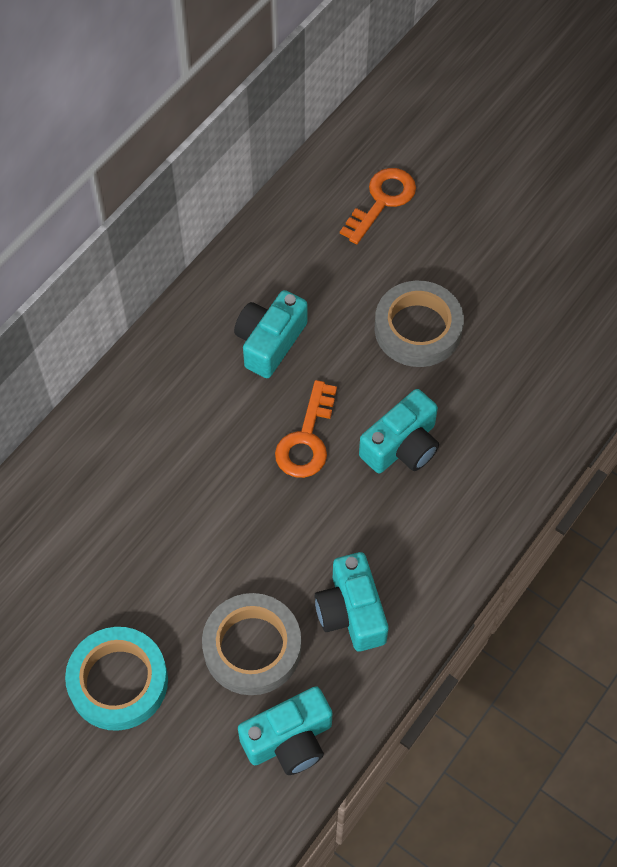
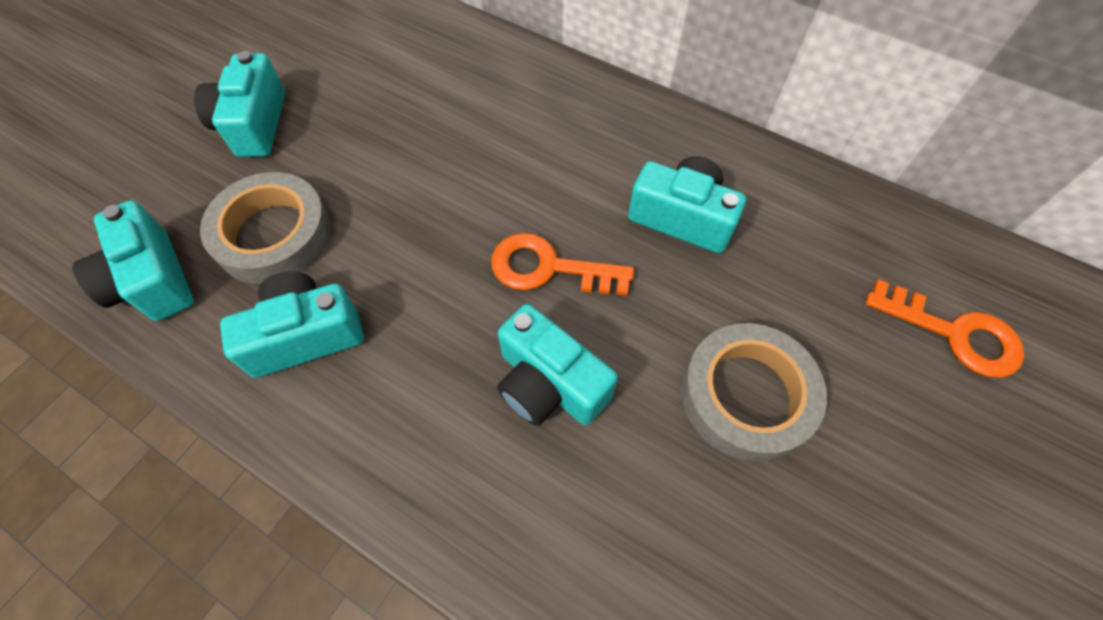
camera: 85 degrees right, 0 degrees up
(118, 682) = (254, 124): turquoise tape -> turquoise camera

